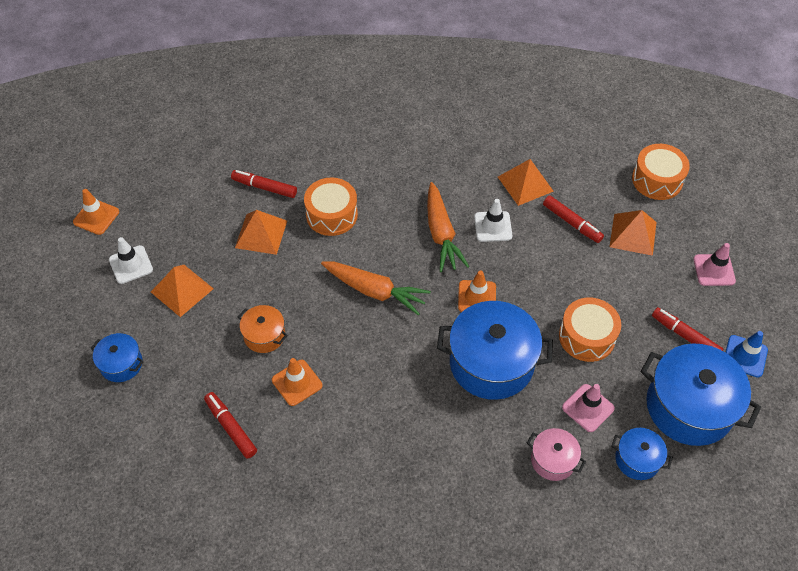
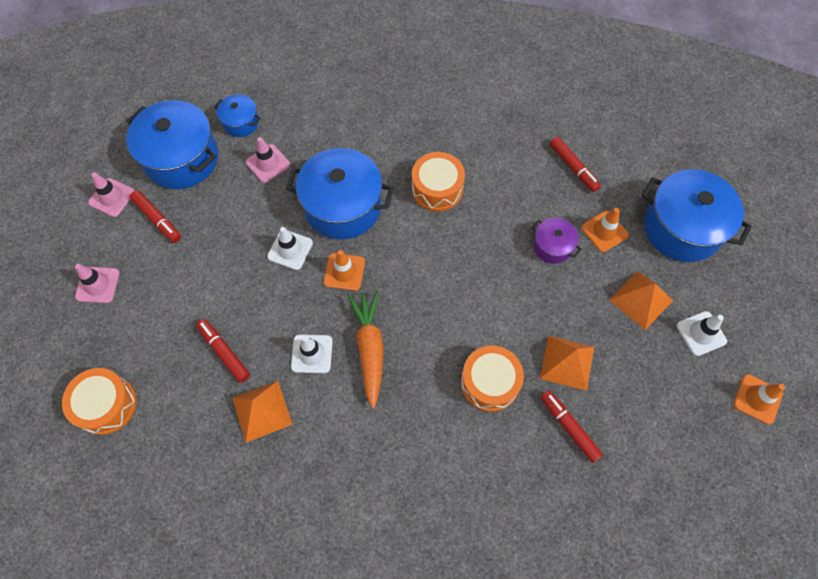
camera: 175 degrees left, 10 degrees up
(121, 364) = (682, 228): blue pot -> blue pot, size x2.00
(264, 335) = (552, 246): orange pot -> purple pot
(265, 188) = (569, 427): red marker -> red marker turned 150 degrees counterclockwise
(297, 383) = (519, 201): orange traffic cone -> orange traffic cone (604, 231)
(374, 291) = (445, 285): orange carrot -> none
(536, 314) = (290, 250): none -> white traffic cone
(553, 460) = (308, 126): pink pot -> none
(587, 337) = (249, 225): orange drum -> orange drum (437, 189)
(633, 234) = (163, 333): orange pyramid -> none
(745, 356) = (112, 197): blue traffic cone -> pink traffic cone

